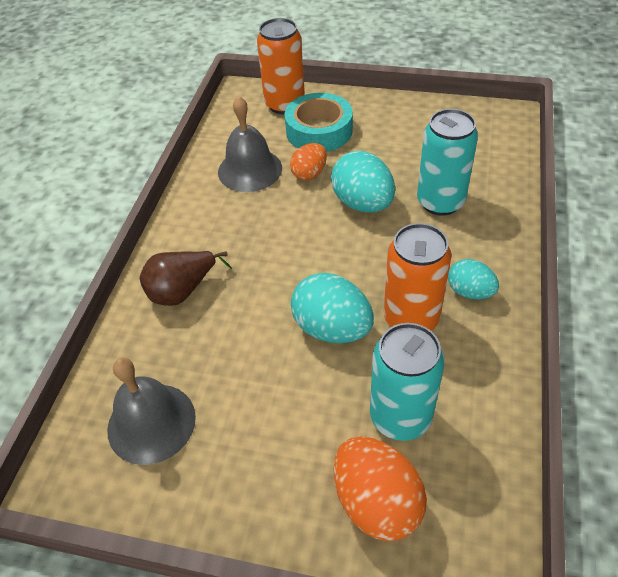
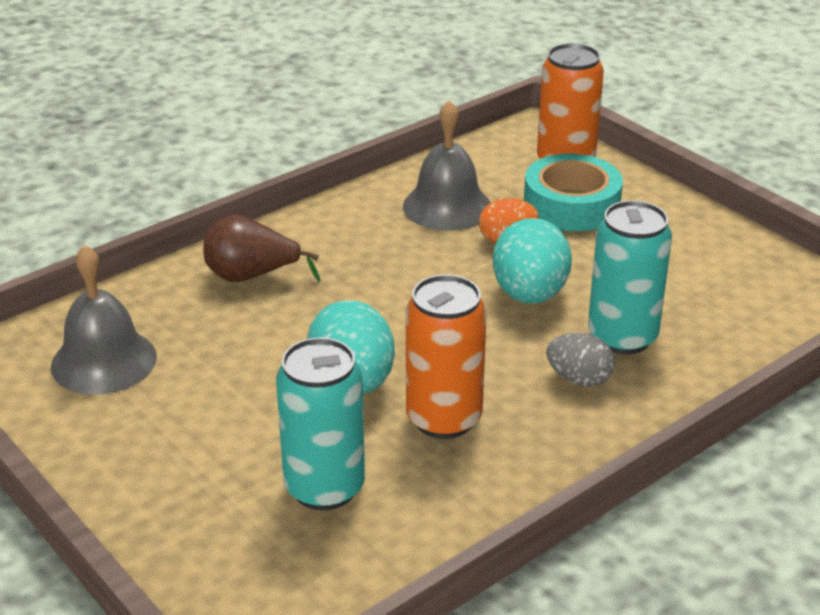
camera: 35 degrees right, 15 degrees down
(376, 502) = (217, 534): orange egg -> none
(450, 243) = (579, 379): none -> grey egg
(470, 292) = (540, 432): turquoise egg -> none

